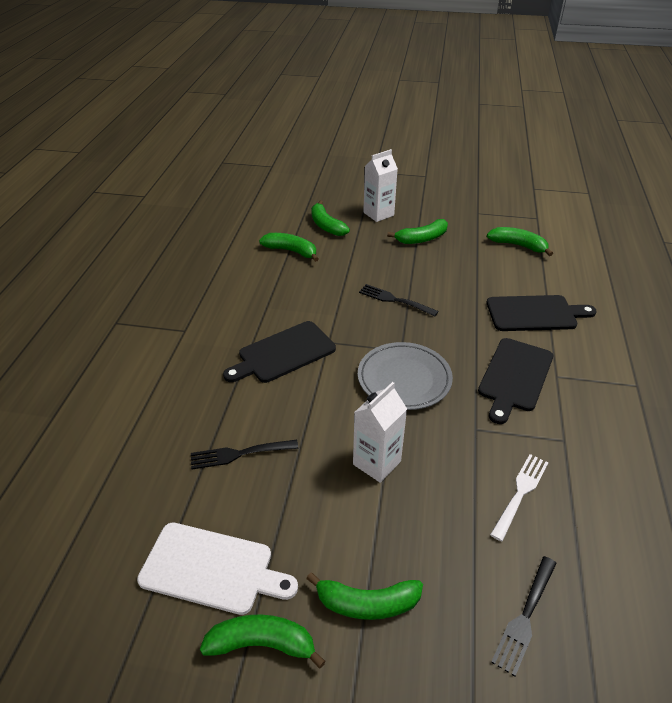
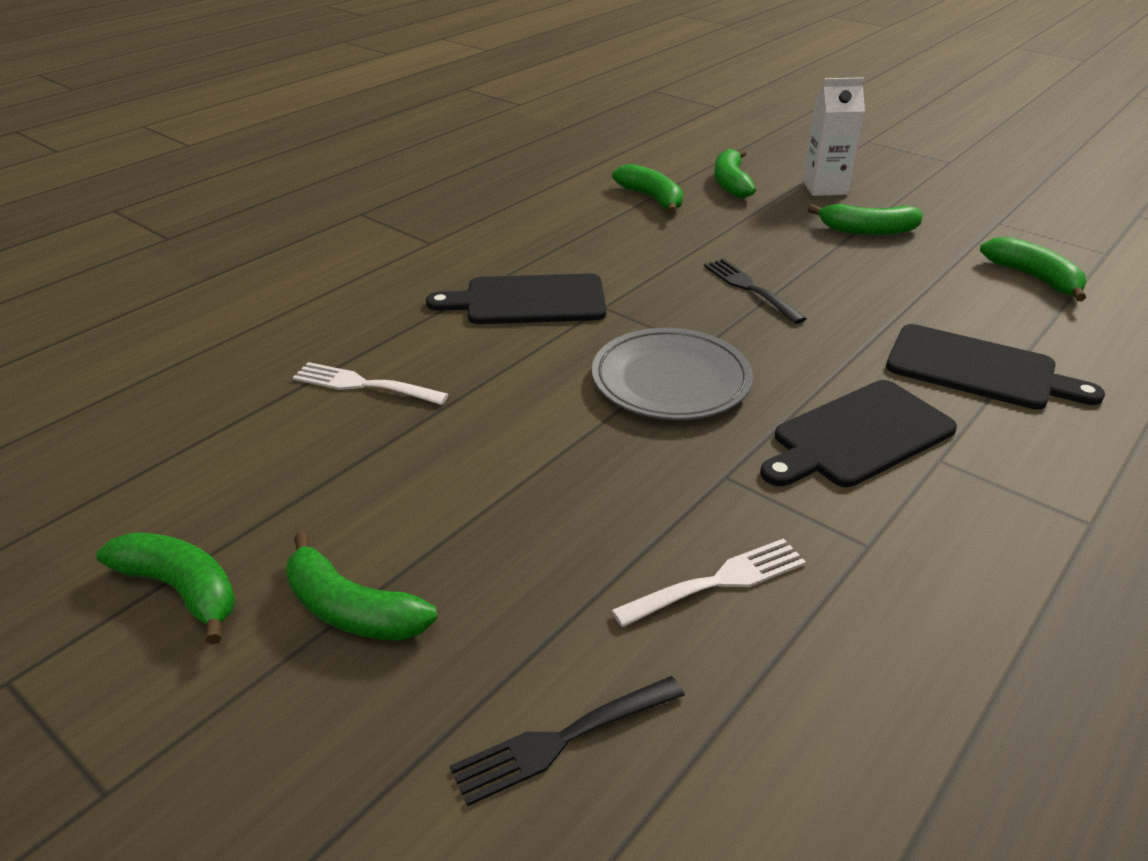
camera: 30 degrees right, 5 degrees down
(212, 568) = (209, 486): white cutting board -> none
(239, 454) = (364, 385): black fork -> white fork
(377, 463) = (531, 460): white carton -> none

